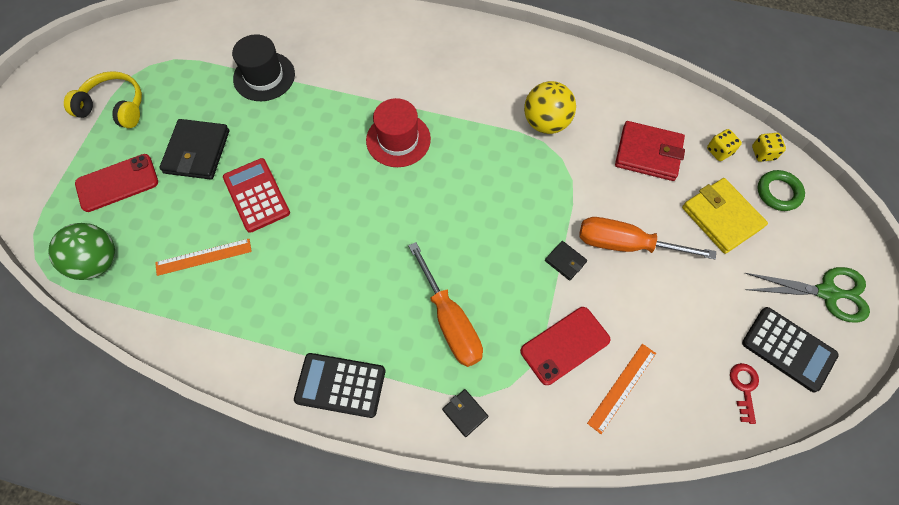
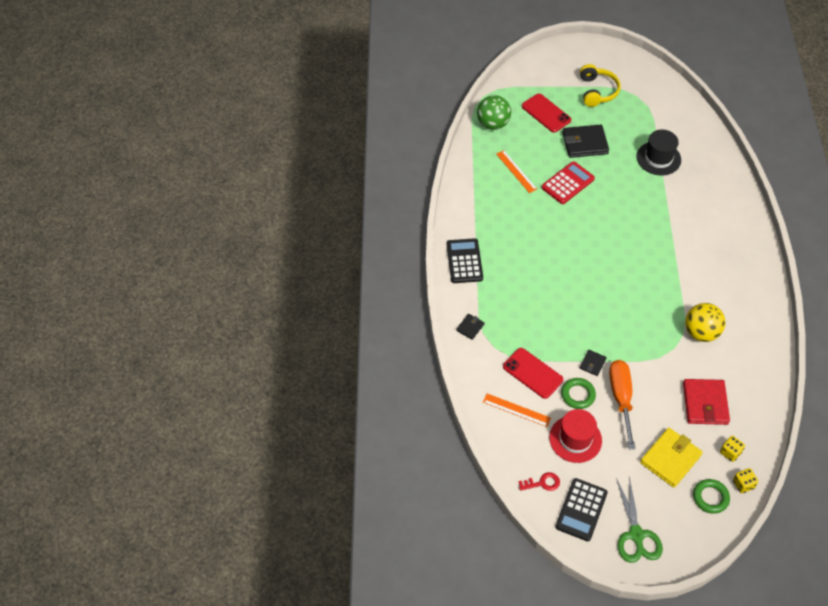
camera: 75 degrees right, 10 degrees down
(398, 140) = (644, 247): red hat -> red hat (575, 439)
(450, 321) = (525, 307): orange screwdriver -> none
(611, 296) = (578, 395): none -> green ring

